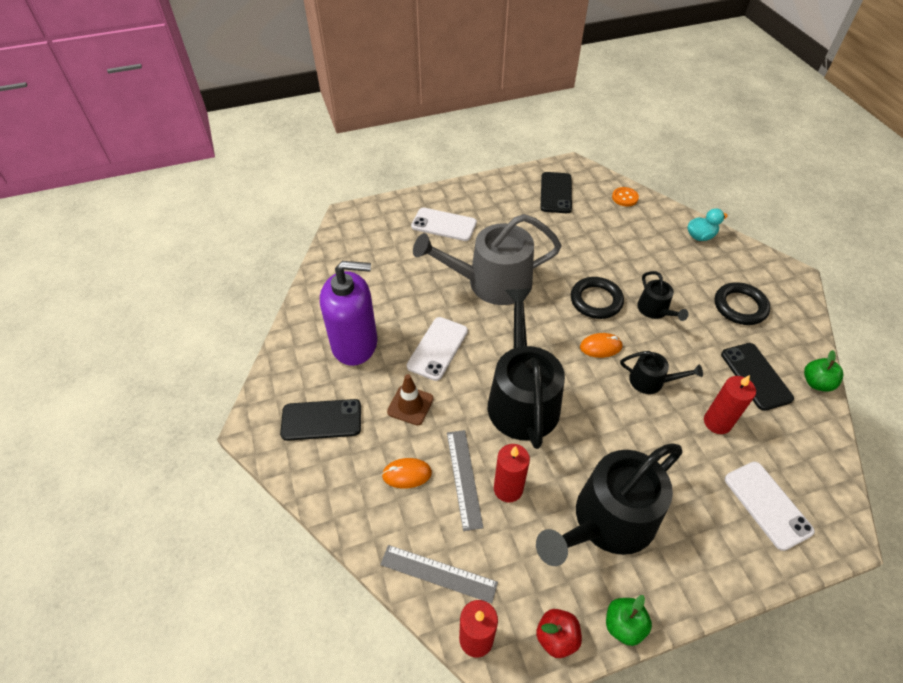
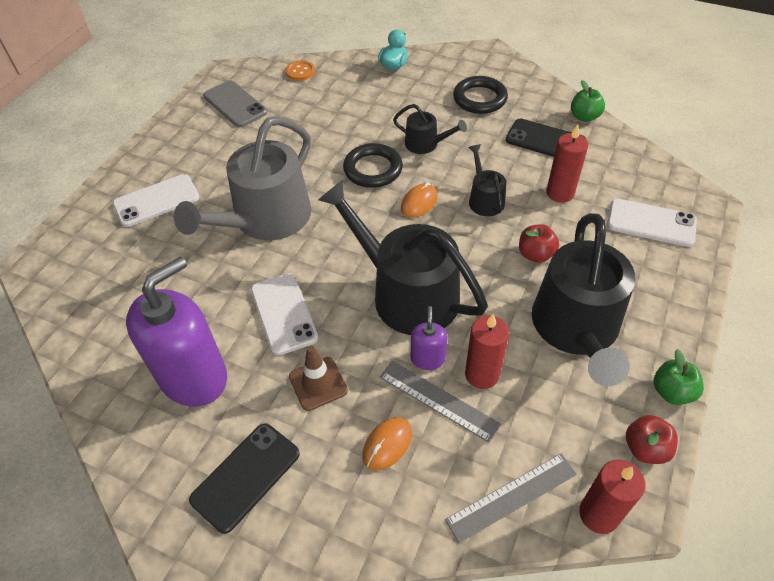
camera: 45 degrees left, 0 degrees up
(487, 448) = (428, 358): none -> purple soap dispenser
(556, 193) = (235, 104): black phone -> grey phone
(641, 448) = (535, 254): none -> red apple
(651, 381) = (484, 199): black watering can -> black watering can turned 75 degrees counterclockwise

